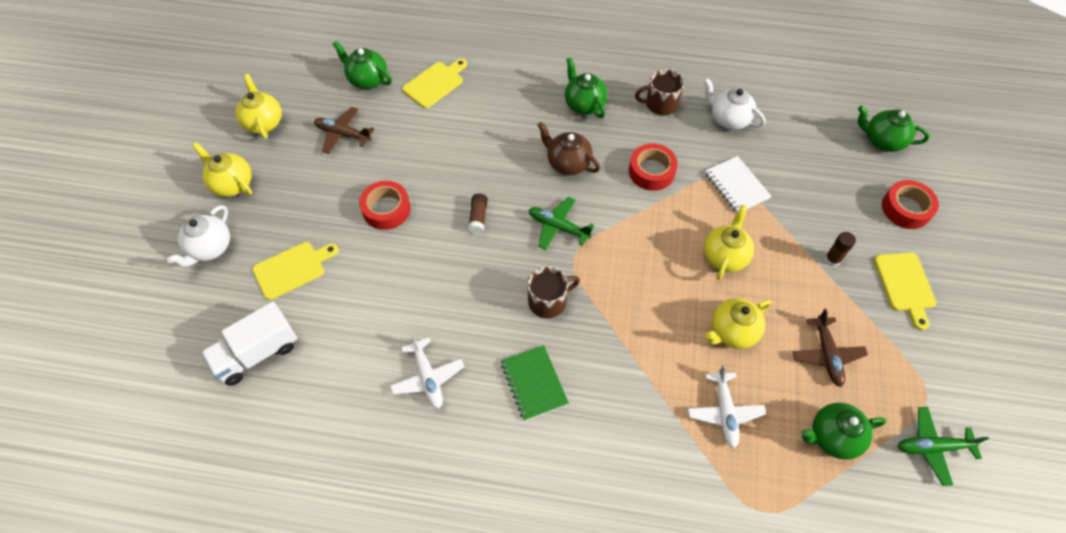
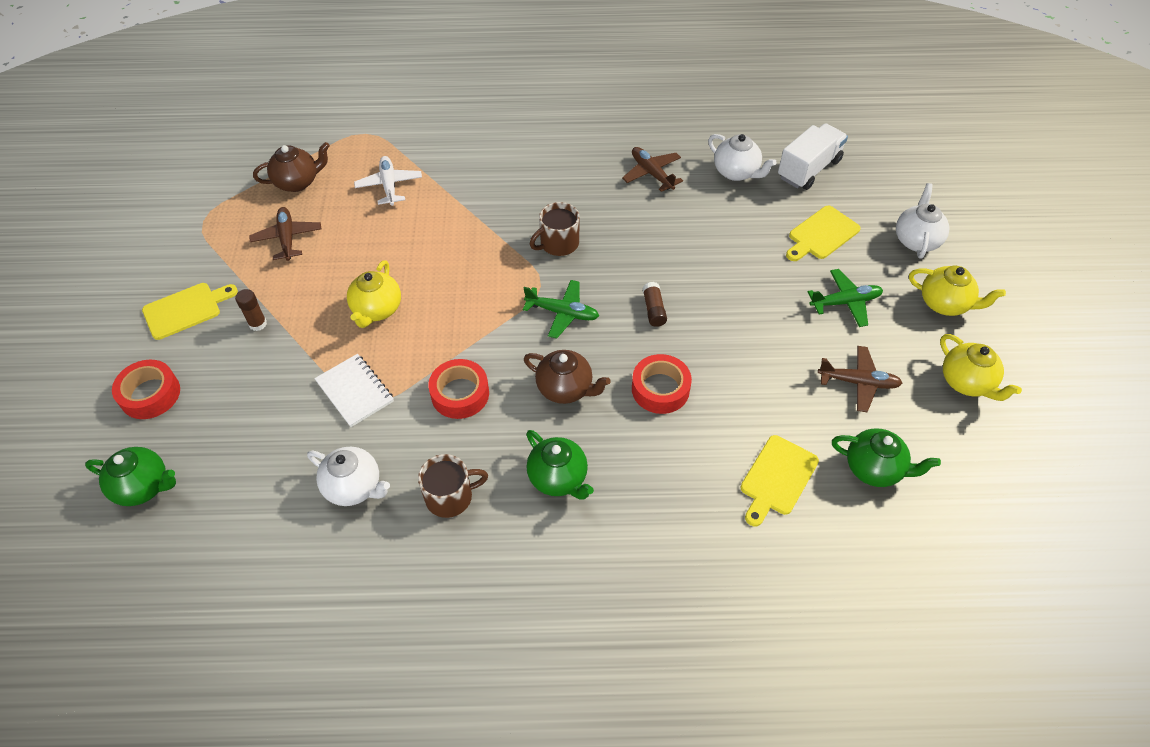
camera: 170 degrees right, 5 degrees down
(335, 363) = (736, 172): none -> white teapot
(386, 209) = (758, 303): red tape -> red tape (660, 389)
(427, 377) = (652, 173): white plane -> brown plane
(534, 383) = (558, 182): green notebook -> none
(732, 332) = (376, 243): yellow teapot -> none
(832, 437) = (298, 182): green teapot -> brown teapot
(905, 285) = (186, 309): yellow cutting board -> yellow cutting board turned 75 degrees clockwise
(932, 447) = (213, 187): green plane -> green plane (845, 302)

